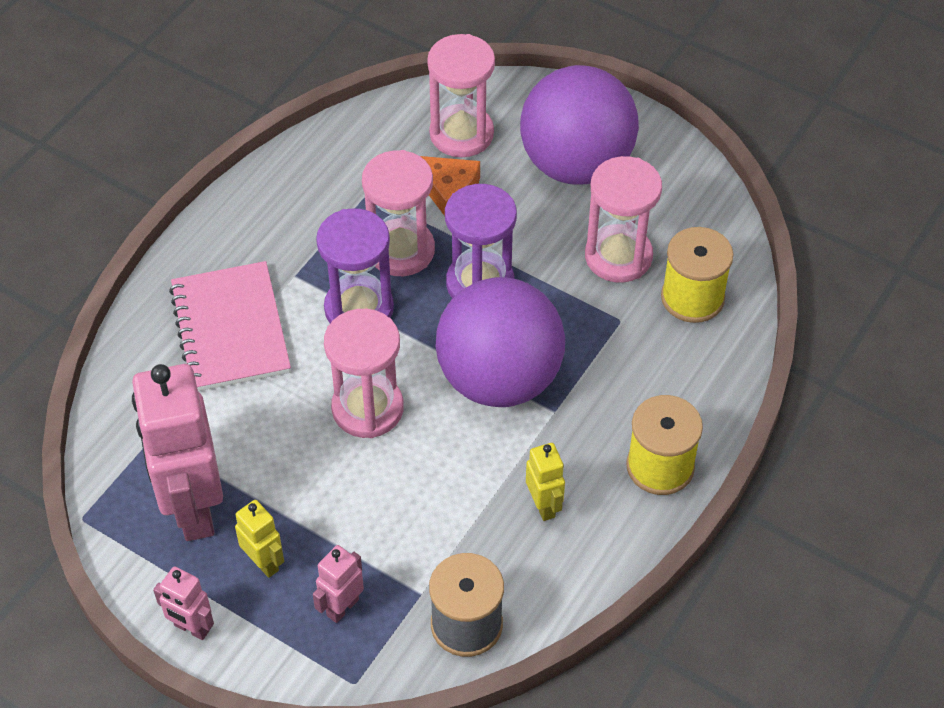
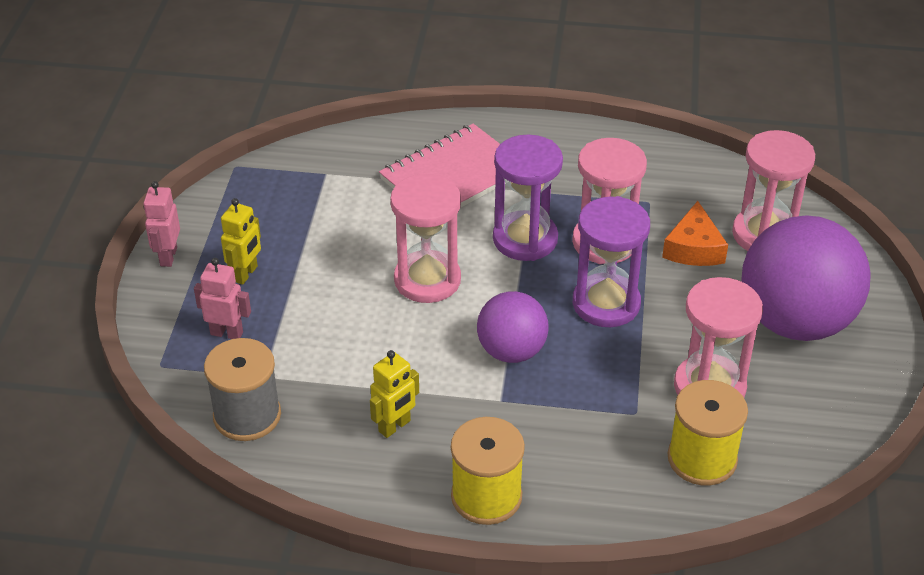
camera: 65 degrees right, 10 degrees down
(193, 508) = (274, 218): pink robot -> none
(499, 379) = (511, 351): purple ball -> purple ball, size x0.57

